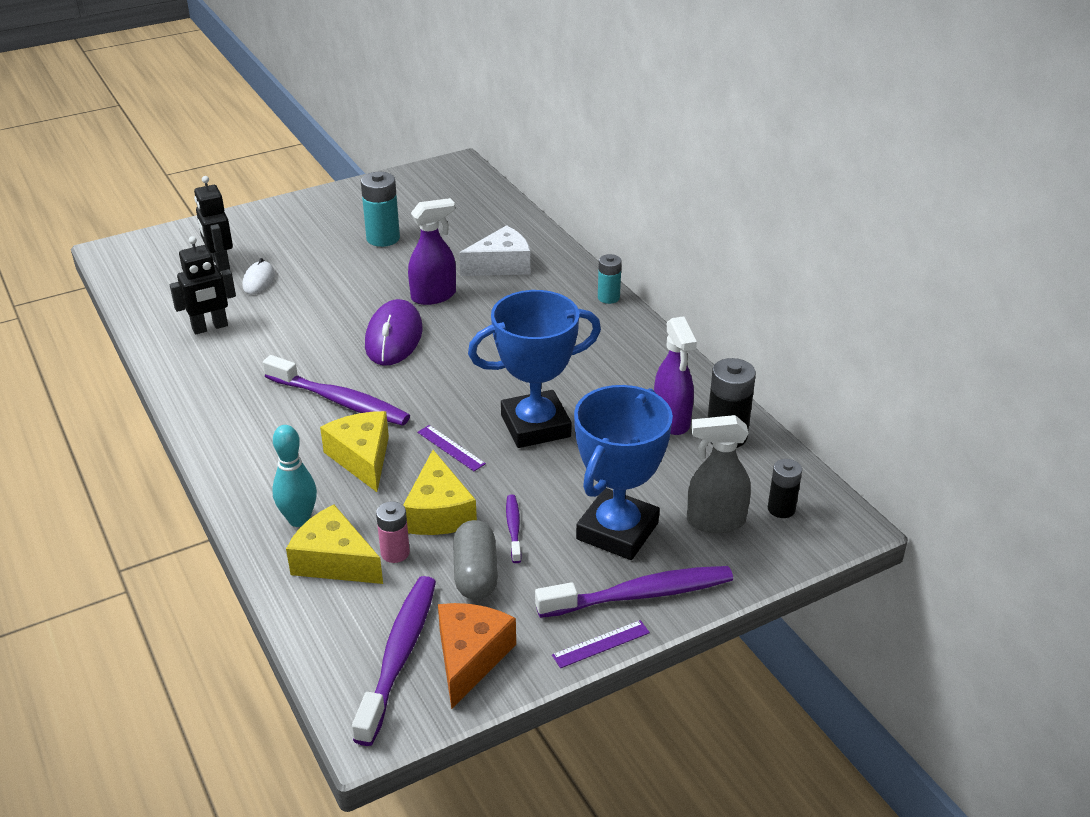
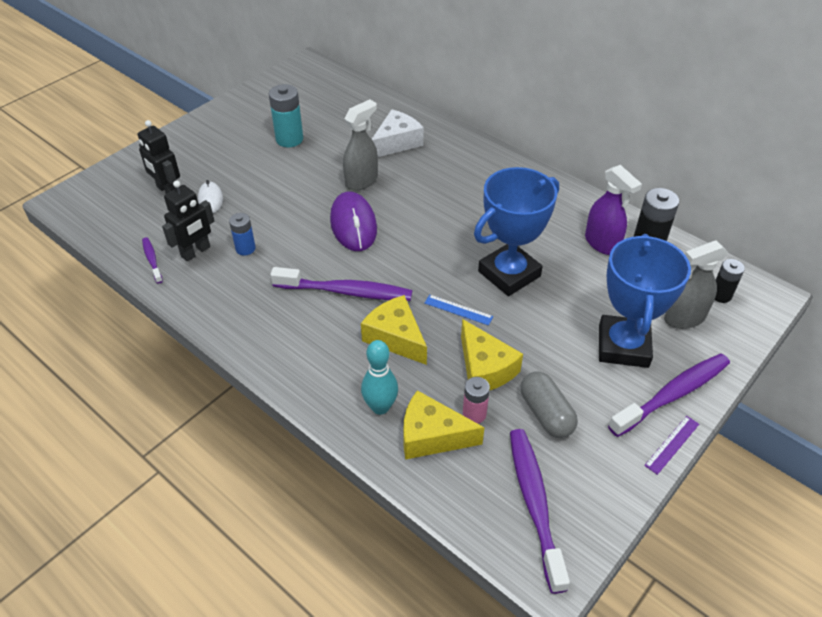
camera: 20 degrees left, 10 degrees up
(263, 335) = (245, 248): none -> blue battery
(434, 296) = (362, 181): purple spray bottle -> grey spray bottle
(451, 448) = (458, 310): purple ruler -> blue ruler
(470, 658) = (588, 488): orange cheese -> none
(513, 528) = (548, 365): purple toothbrush -> purple toothbrush (152, 260)
(608, 297) = (493, 152): turquoise battery -> none

